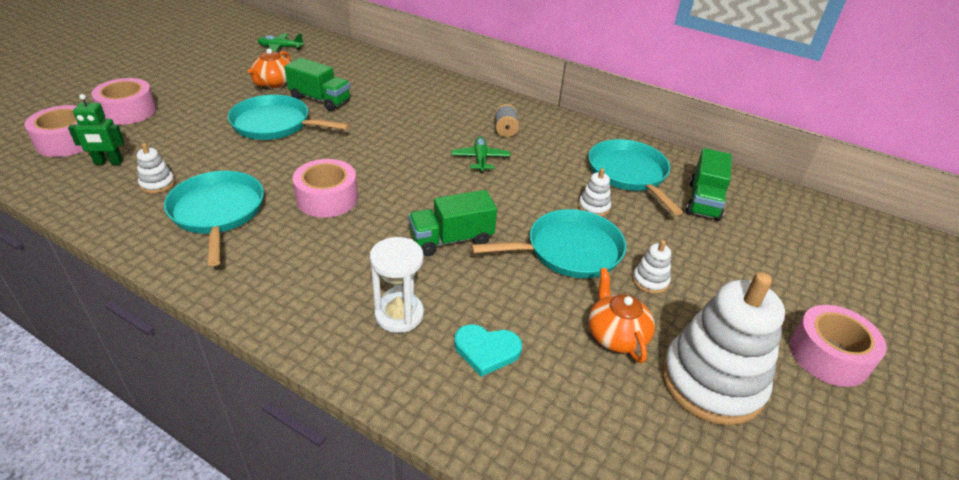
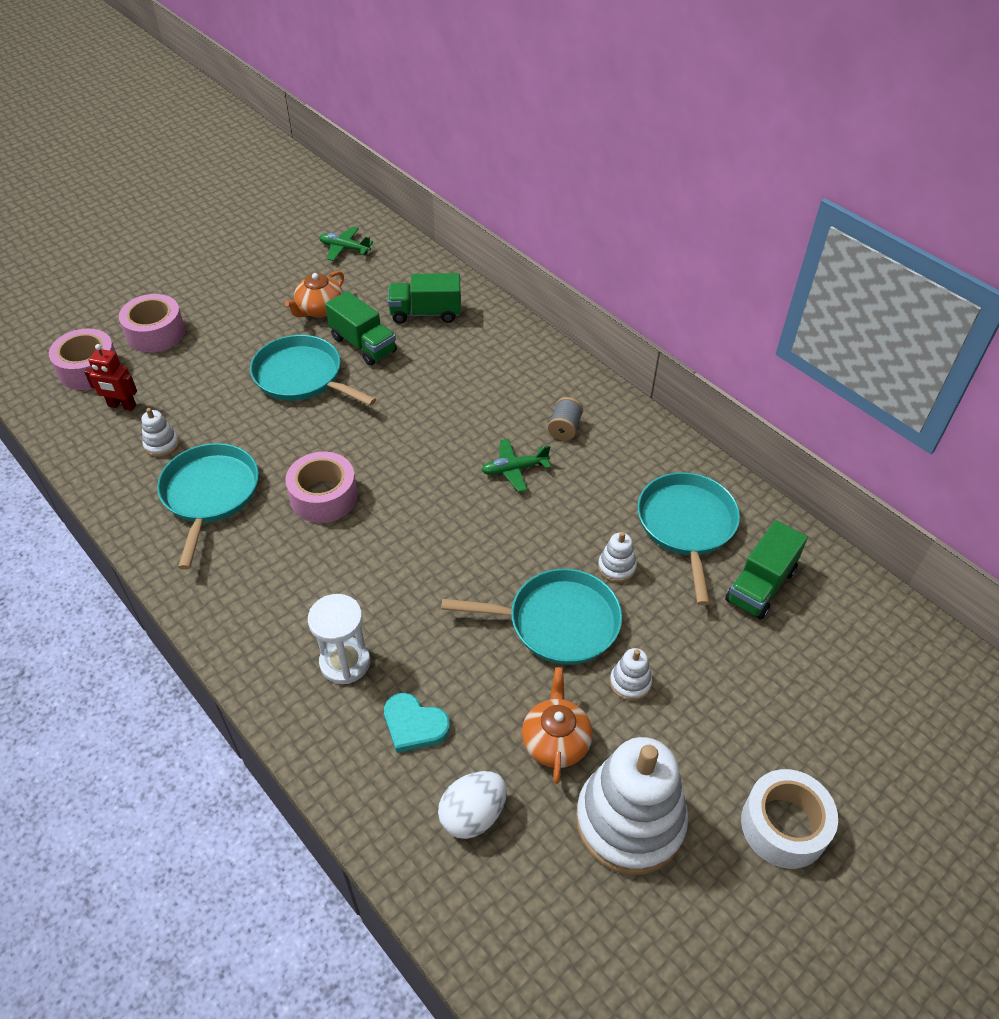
camera: 20 degrees right, 10 degrees up
(108, 162) = (122, 406): green robot -> red robot
(451, 239) = (434, 579): green truck -> green truck (425, 313)
(480, 159) = (514, 469): green plane -> green plane turned 120 degrees counterclockwise
(577, 411) = (473, 815): none -> white egg
(828, 355) = (784, 825): pink tape -> white tape

